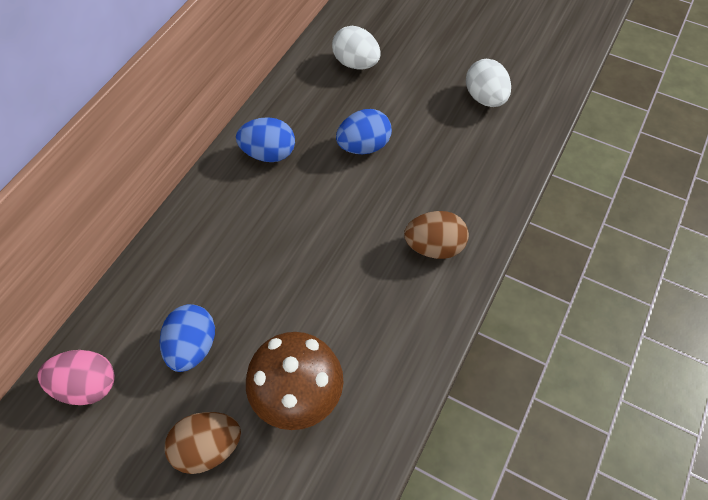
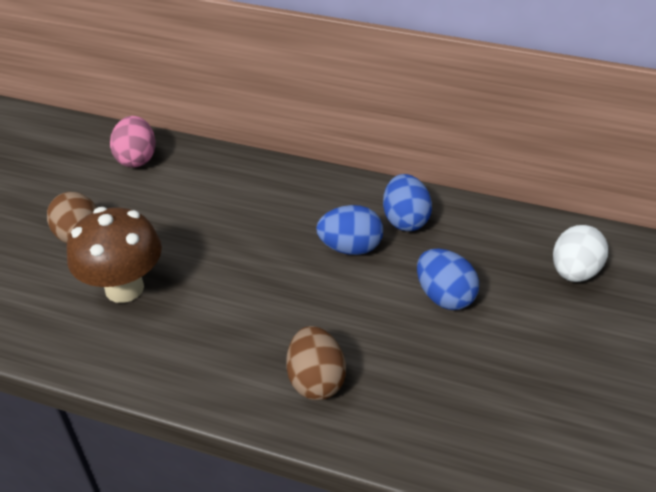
camera: 80 degrees right, 15 degrees down
(192, 347) = (174, 209): blue egg -> blue egg (350, 247)
(485, 98) = (582, 417): white egg -> none

